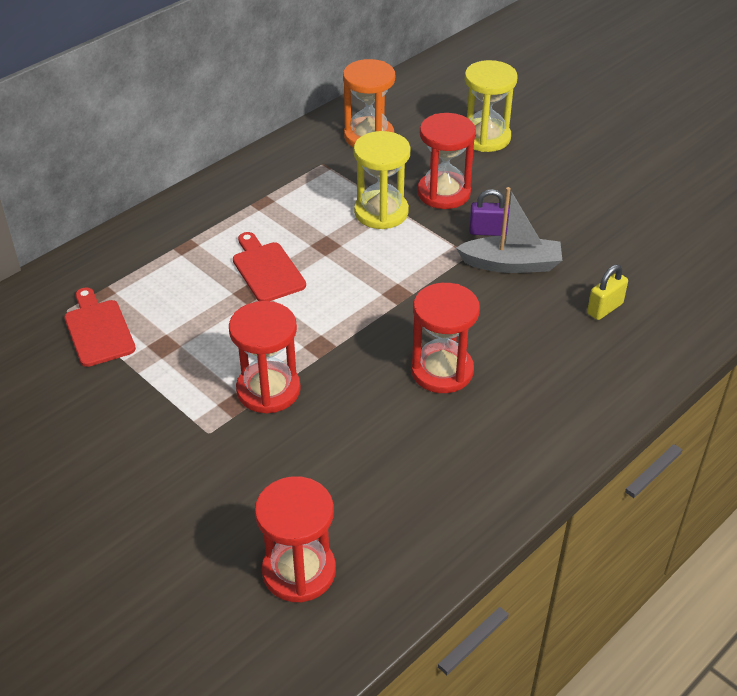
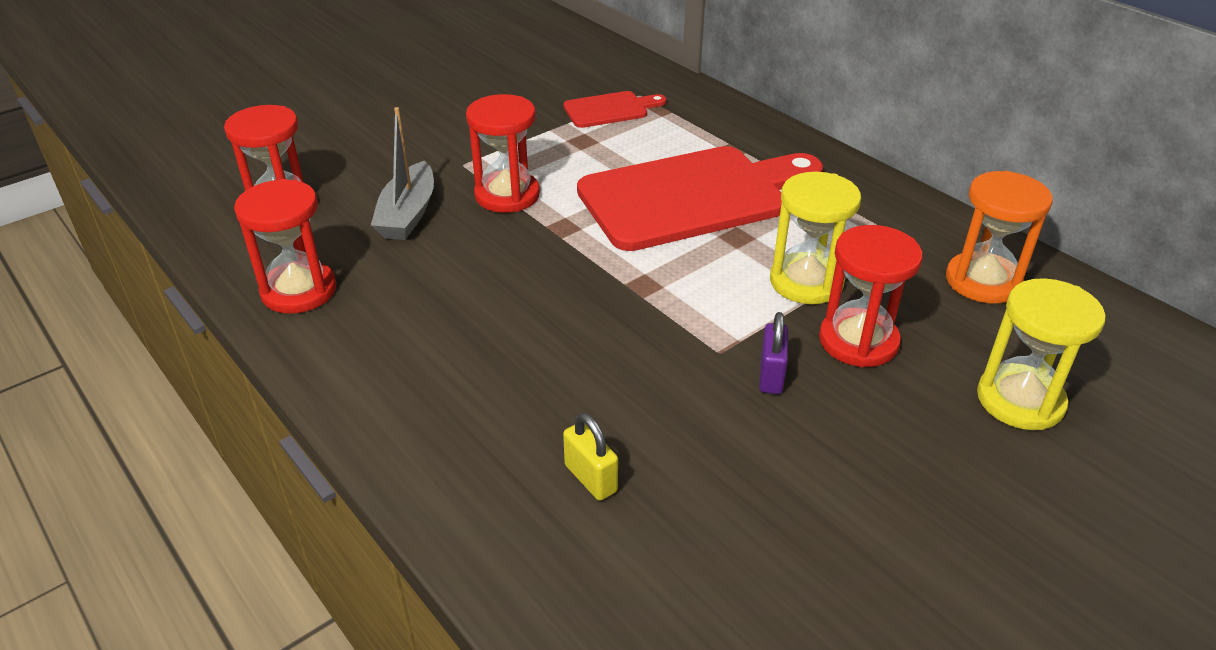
camera: 95 degrees right, 5 degrees down
(267, 269) = (692, 197): red cutting board -> red cutting board, size x2.14
(442, 371) = (503, 309): red hourglass -> red hourglass (299, 291)
(511, 264) = (697, 391): grey boat -> grey boat (408, 214)

